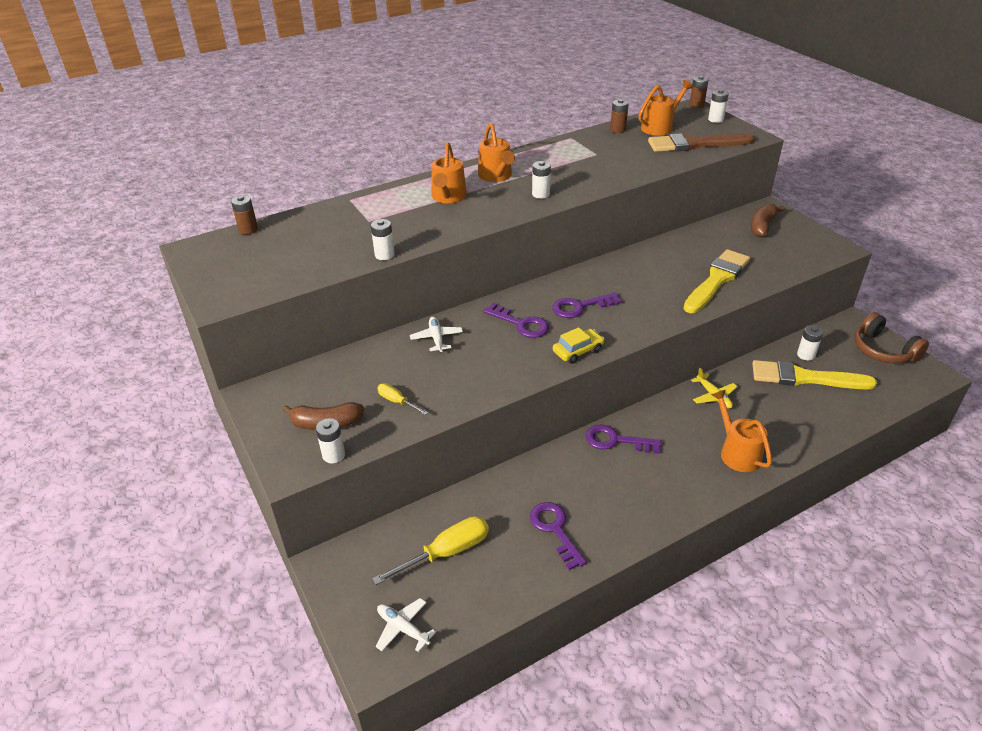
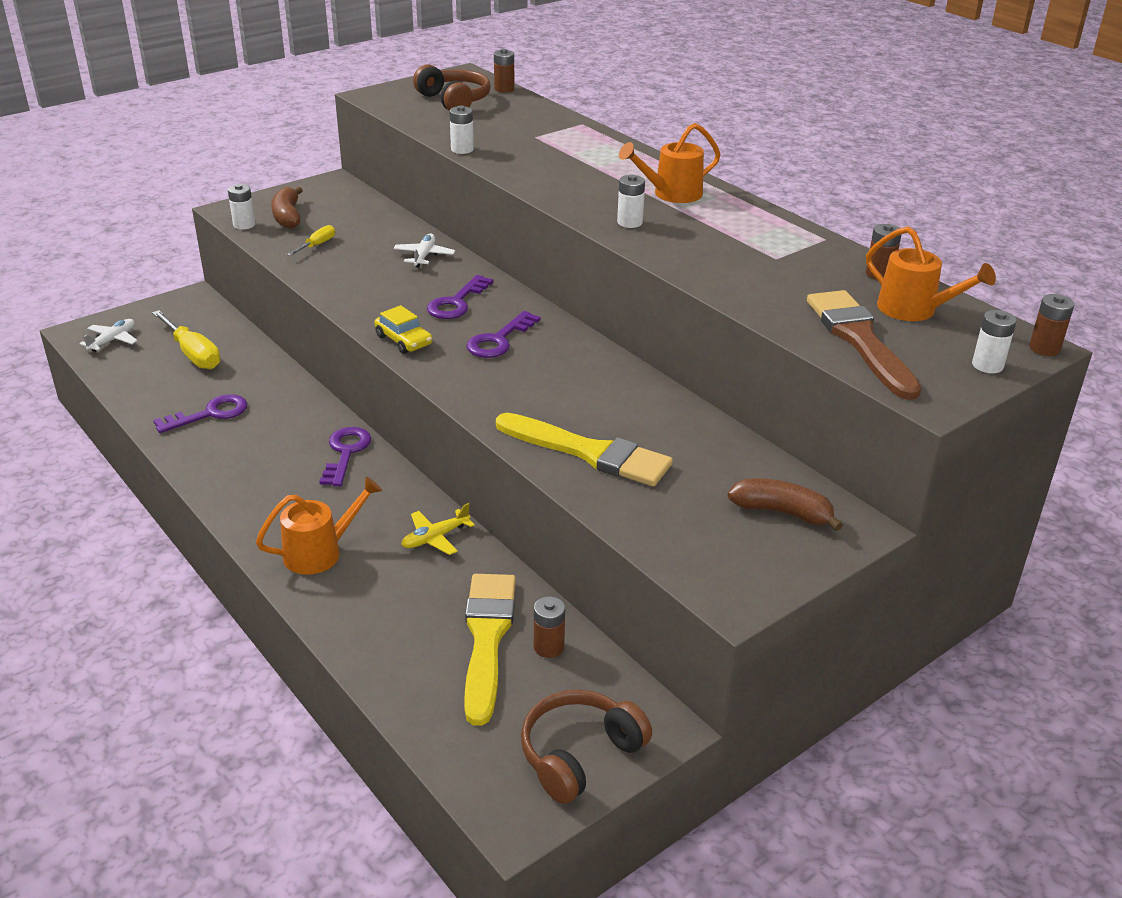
camera: 80 degrees right, 5 degrees down
(264, 256) = (454, 101): none -> brown headphones
(436, 338) = (424, 256): white plane -> white plane turned 60 degrees counterclockwise
(448, 197) = (602, 170): orange watering can -> none
(580, 307) = (498, 340): purple key -> purple key turned 120 degrees counterclockwise
(806, 355) = (549, 647): white battery -> brown battery

